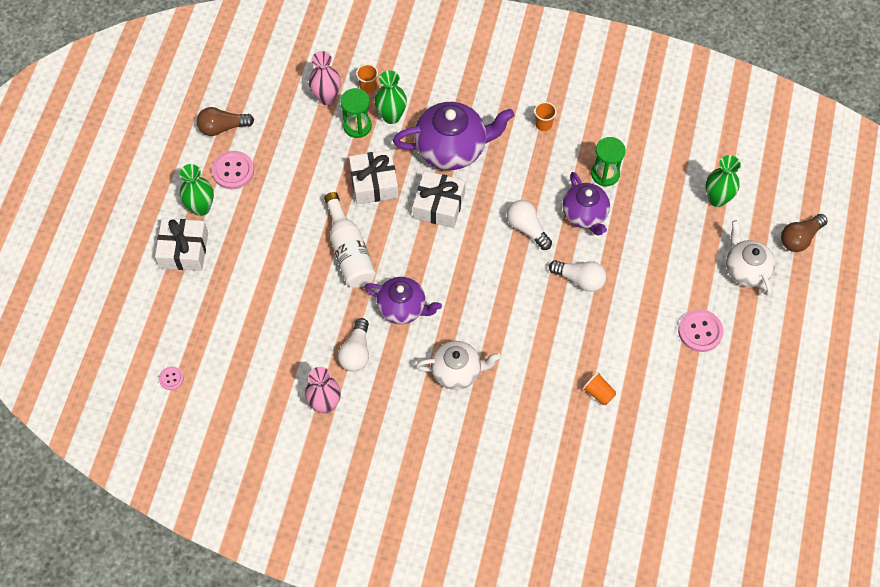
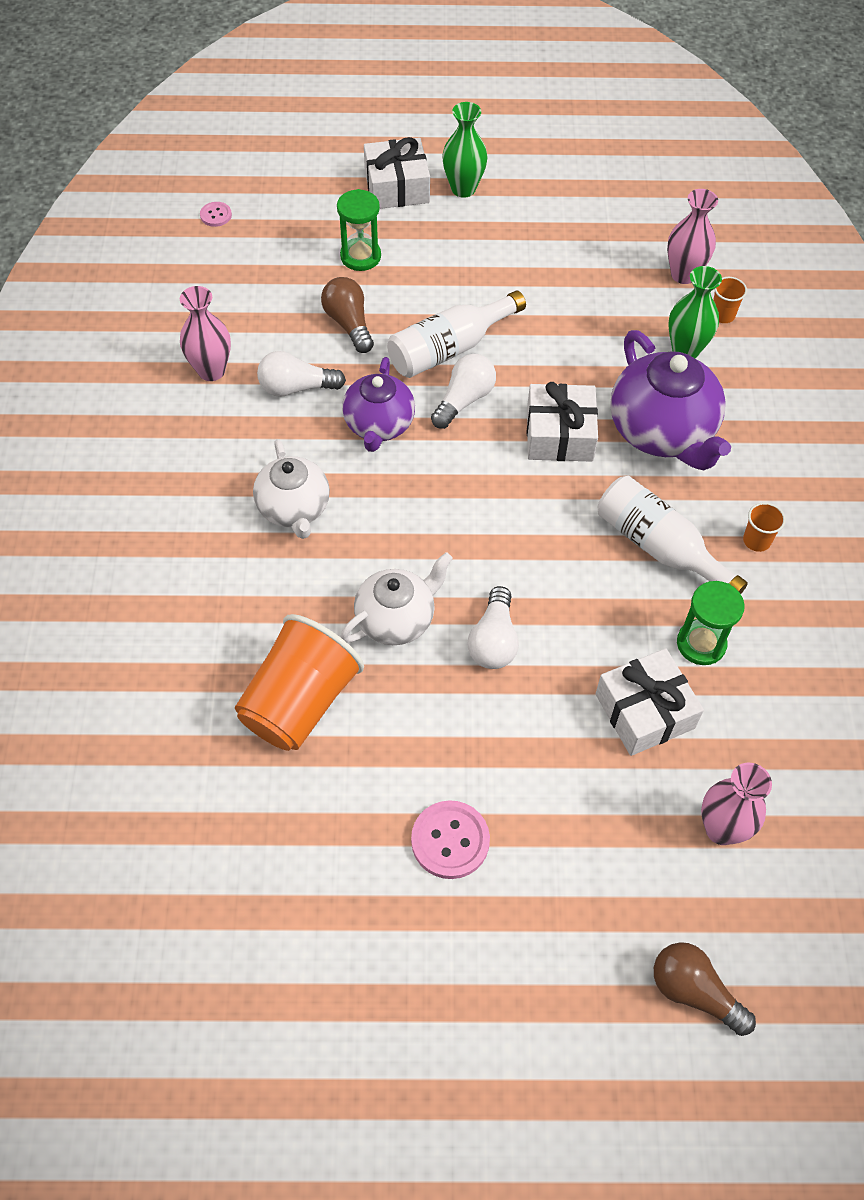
camera: 75 degrees right, 5 degrees down
(222, 127) = (589, 182): brown light bulb -> brown light bulb (349, 323)
(233, 171) = (529, 206): pink button -> none
(357, 126) = (652, 316): green hourglass -> green hourglass (360, 256)
(374, 183) = (567, 353): white gift -> white gift (644, 711)
(527, 228) = (560, 552): white light bulb -> white light bulb (464, 400)
(536, 175) = (659, 547): none -> white bottle
(585, 214) = (614, 627): purple teapot -> none
(598, 393) = (300, 702): orange cup -> orange cup, size x2.38
(717, 199) = (721, 829): green vase -> pink vase
(746, 269) = (595, 901): white teapot -> white teapot (396, 619)

